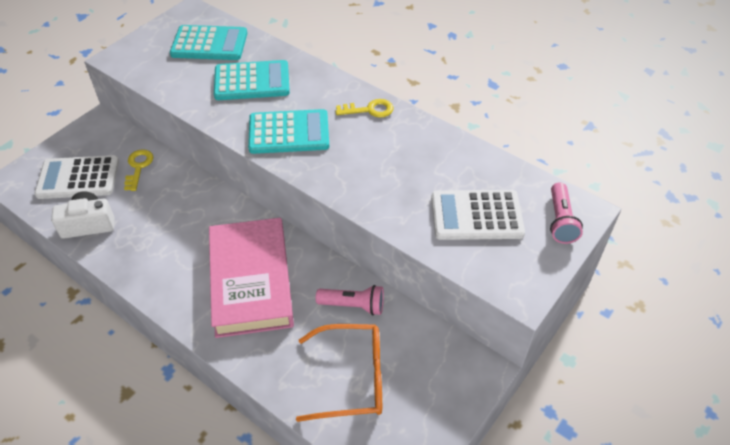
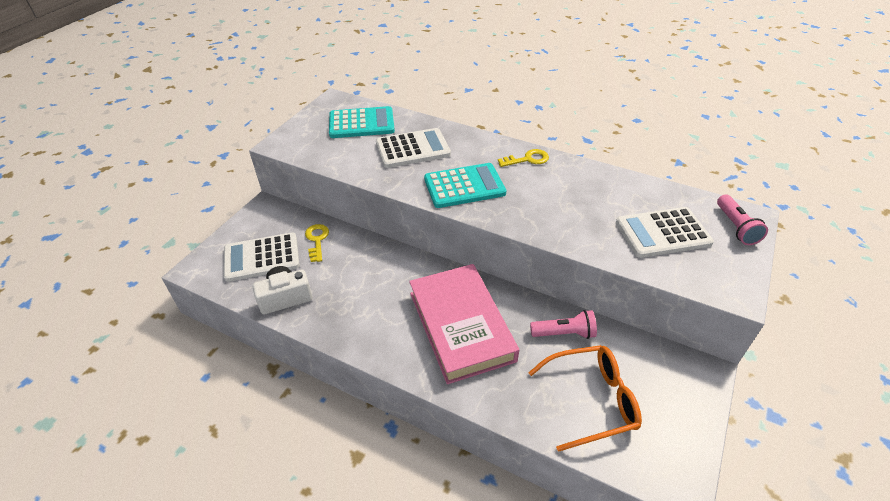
camera: 10 degrees left, 5 degrees down
(252, 81) = (412, 149): turquoise calculator -> white calculator

